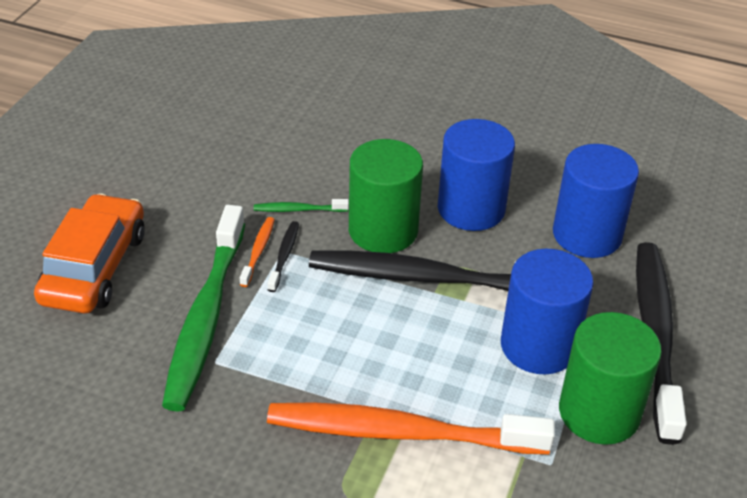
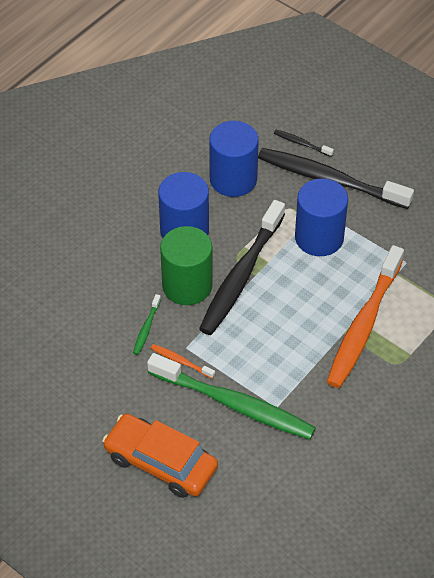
camera: 70 degrees left, 10 degrees up
(284, 256) = (191, 347): black toothbrush -> black toothbrush (301, 143)
(599, 412) = (378, 228): green cylinder -> none

